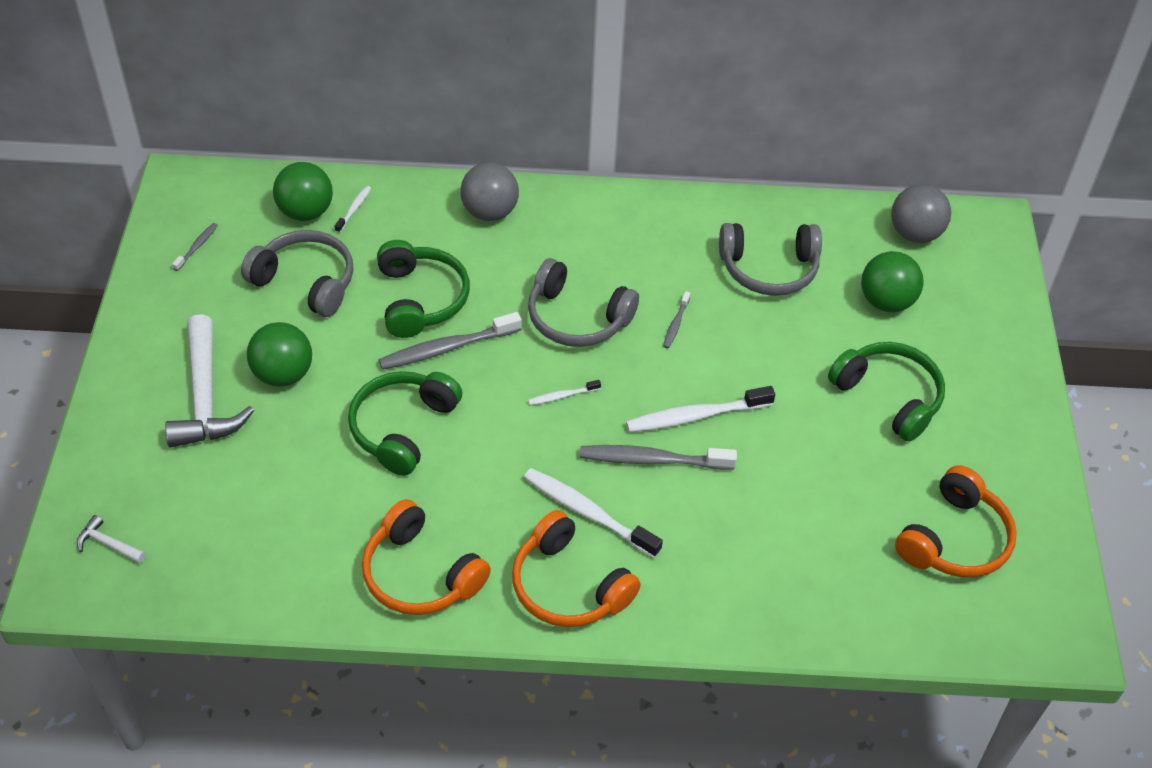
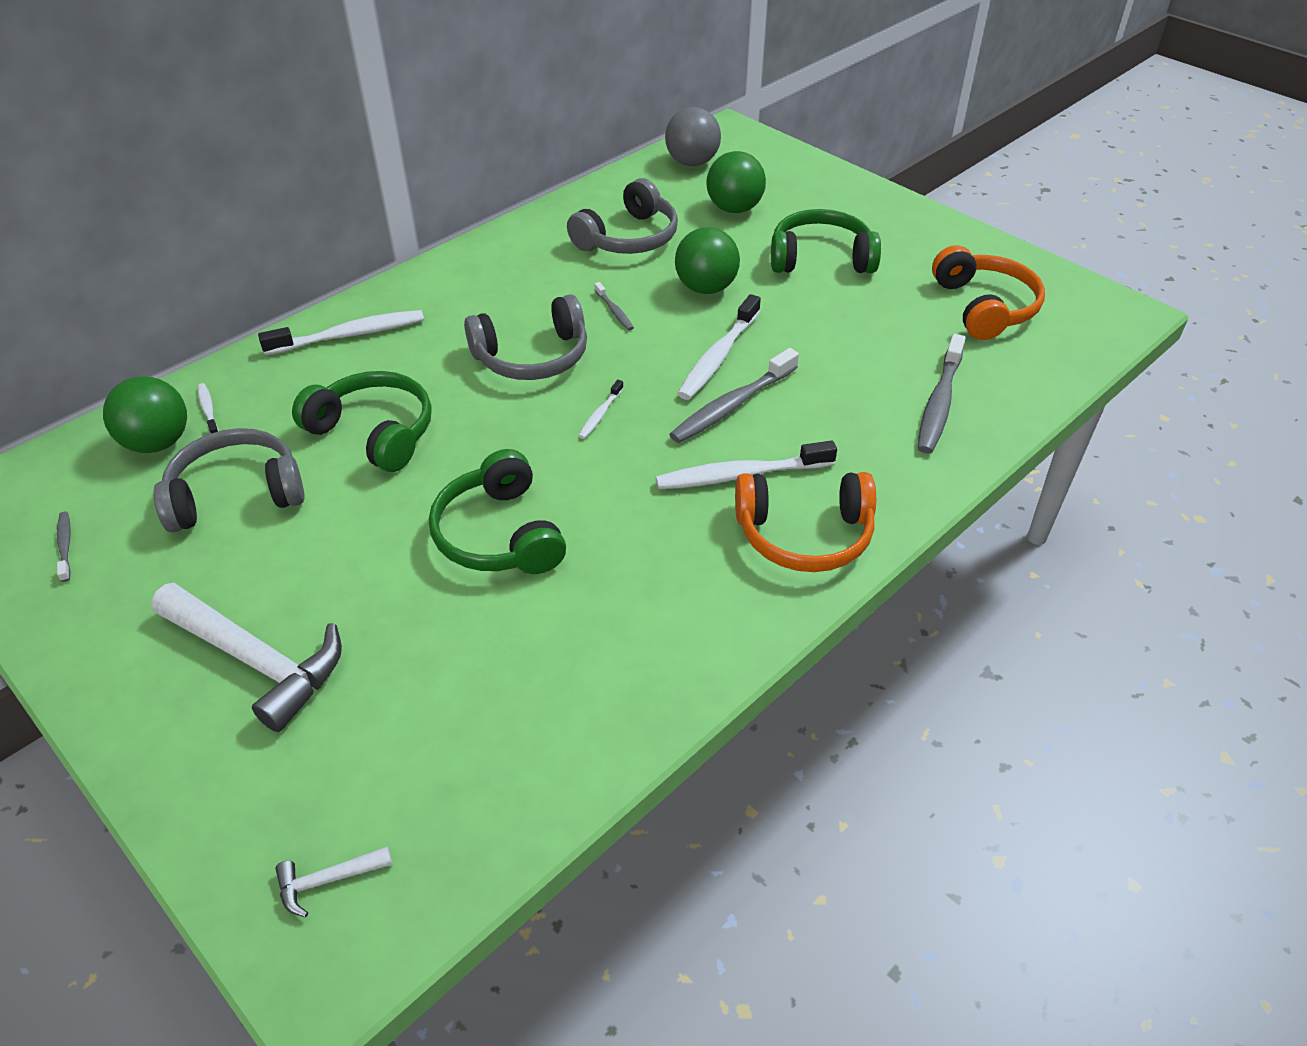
camera: 45 degrees left, 5 degrees down
(283, 374) = (318, 580): green ball -> green ball (706, 288)
(421, 574) = (680, 627): orange headphones -> none
(447, 348) = (452, 450): grey toothbrush -> grey toothbrush (939, 402)
(490, 212) = (349, 335): grey ball -> white toothbrush

